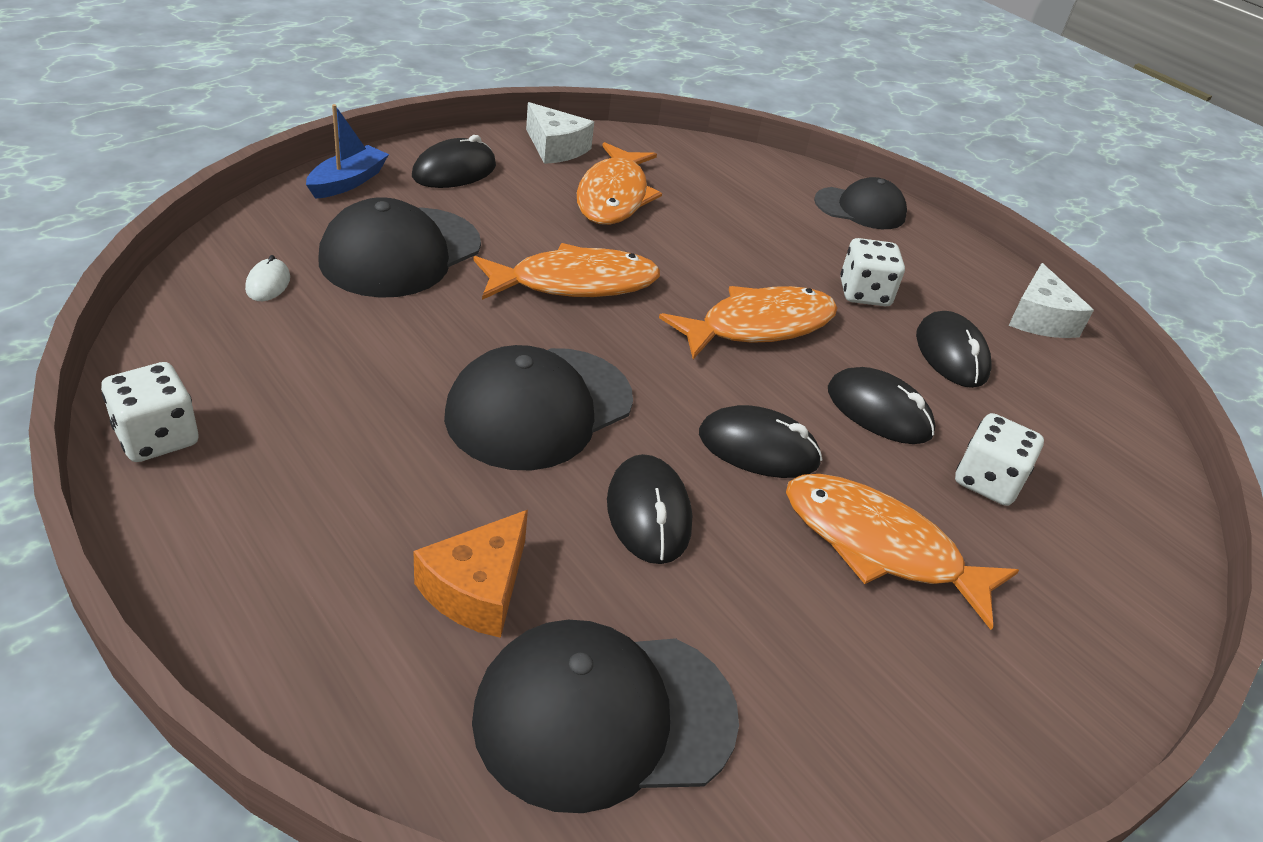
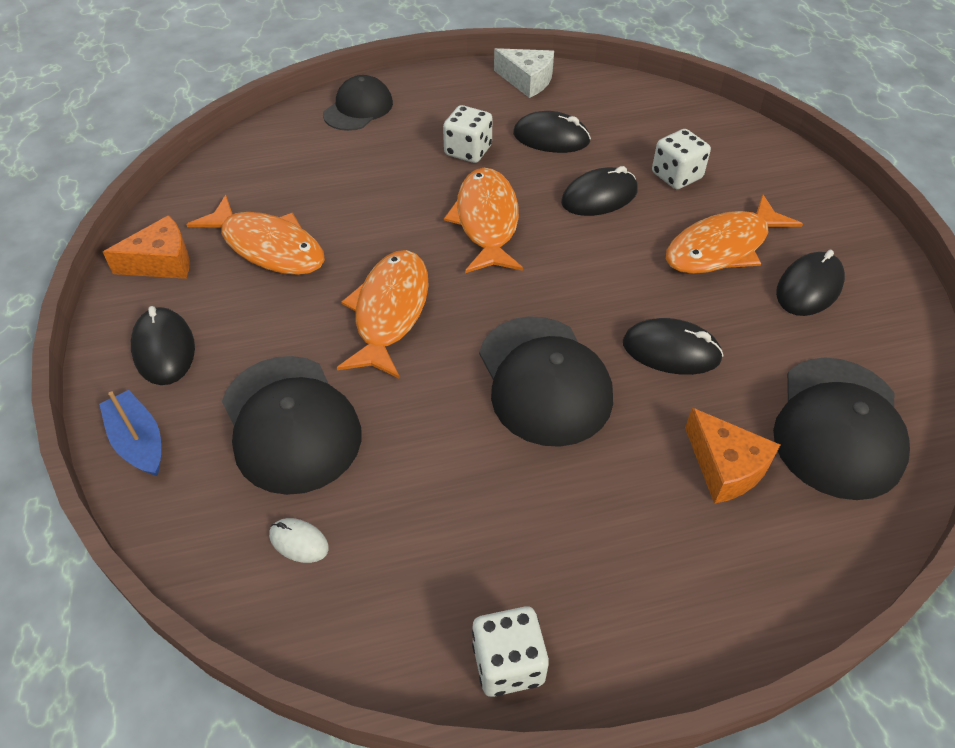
camera: 60 degrees left, 10 degrees up
(555, 148) = (162, 262): white cheese -> orange cheese
(758, 448) = (620, 271): black mouse -> black mouse (809, 287)

